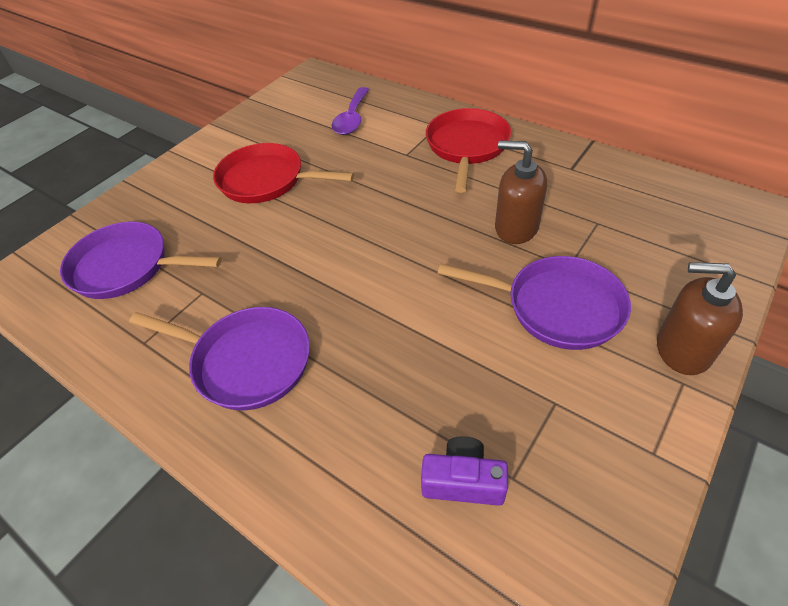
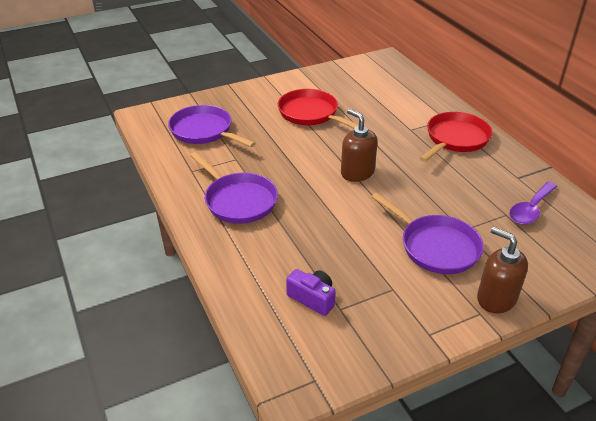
camera: 25 degrees right, 10 degrees down
(352, 119) = (391, 95): purple spoon -> purple spoon (530, 209)
(516, 227) = (447, 196): brown soap dispenser -> brown soap dispenser (357, 172)

